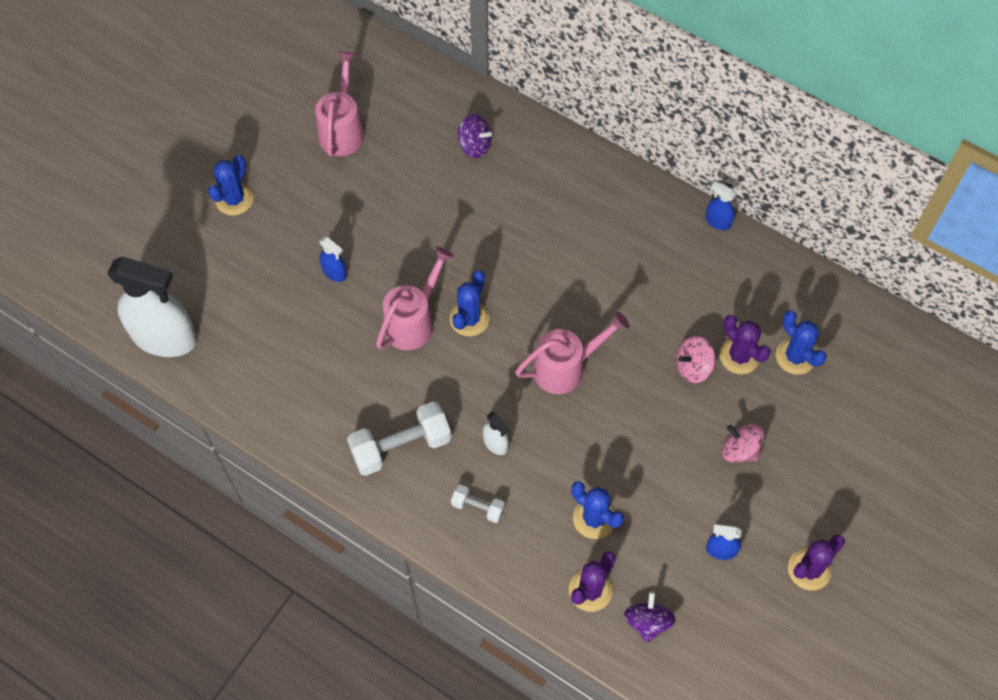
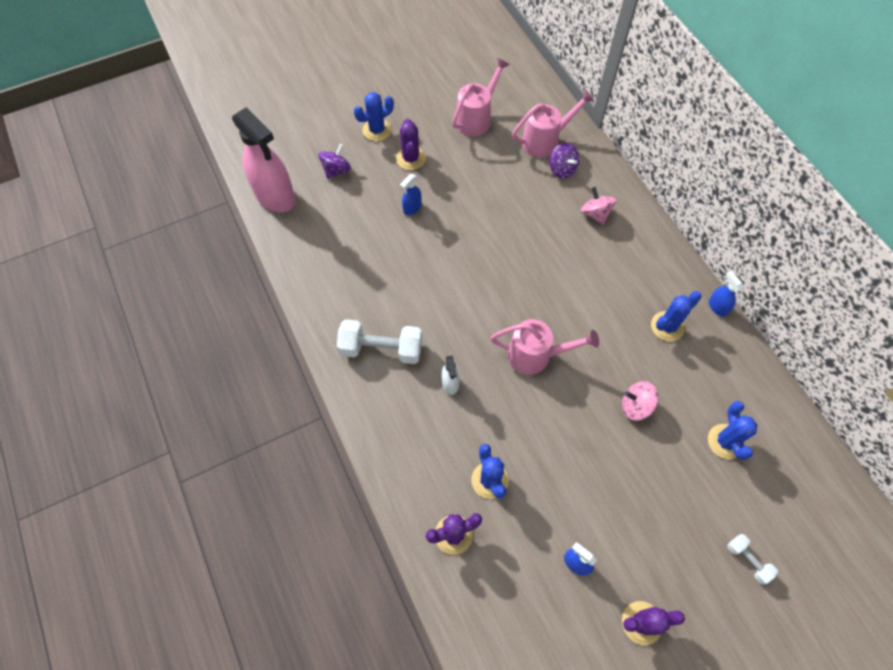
camera: 30 degrees right, 0 degrees up
(165, 337) = (275, 196): white spray bottle -> pink spray bottle
(334, 272) = (412, 207): blue spray bottle -> blue spray bottle turned 60 degrees clockwise
(414, 321) = (445, 267): pink watering can -> pink watering can (545, 140)
(469, 319) = (486, 285): blue cactus -> blue cactus (667, 326)
(478, 507) = (408, 423): white dumbbell -> white dumbbell (747, 560)
(647, 622) = (483, 587): purple spinning top -> purple spinning top (336, 170)
(739, 356) = (678, 417): purple cactus -> purple cactus (410, 158)
(740, 450) = (637, 491): pink spinning top -> pink spinning top (595, 214)

